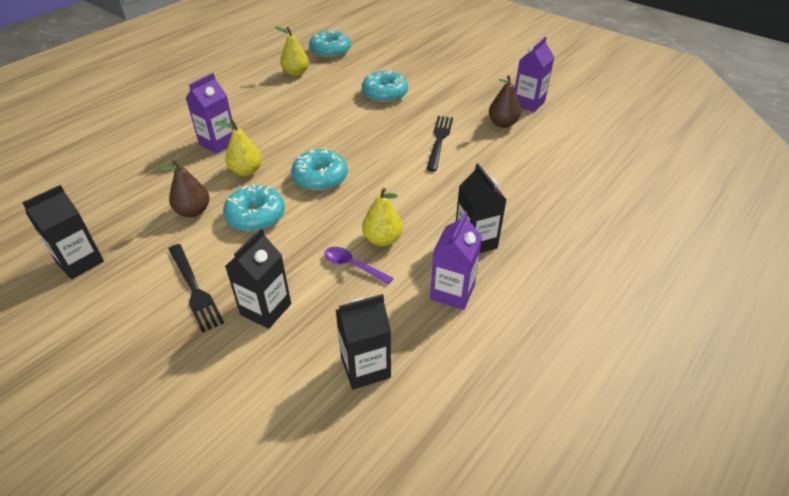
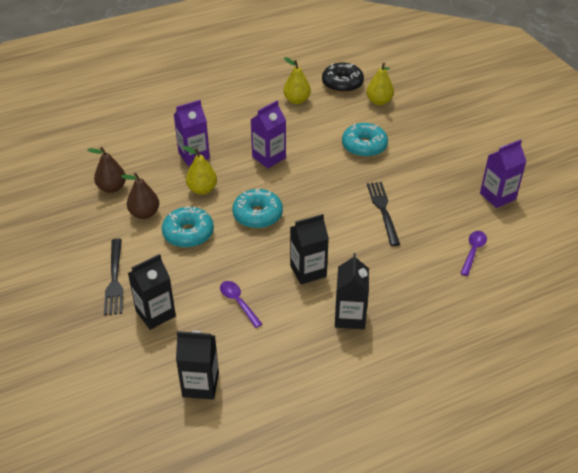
camera: 25 degrees right, 0 degrees up
(80, 262) = (48, 230): black carton -> black carton (308, 271)
(330, 51) = (342, 84): turquoise donut -> black donut
(382, 239) = (274, 288): yellow pear -> yellow pear (379, 101)
(439, 140) = (383, 210): black fork -> black fork turned 45 degrees counterclockwise
(452, 292) = (301, 352): purple carton -> purple carton (269, 157)
(502, 124) = (455, 211): brown pear -> brown pear (112, 188)
(542, 151) = (473, 251): none -> purple spoon

